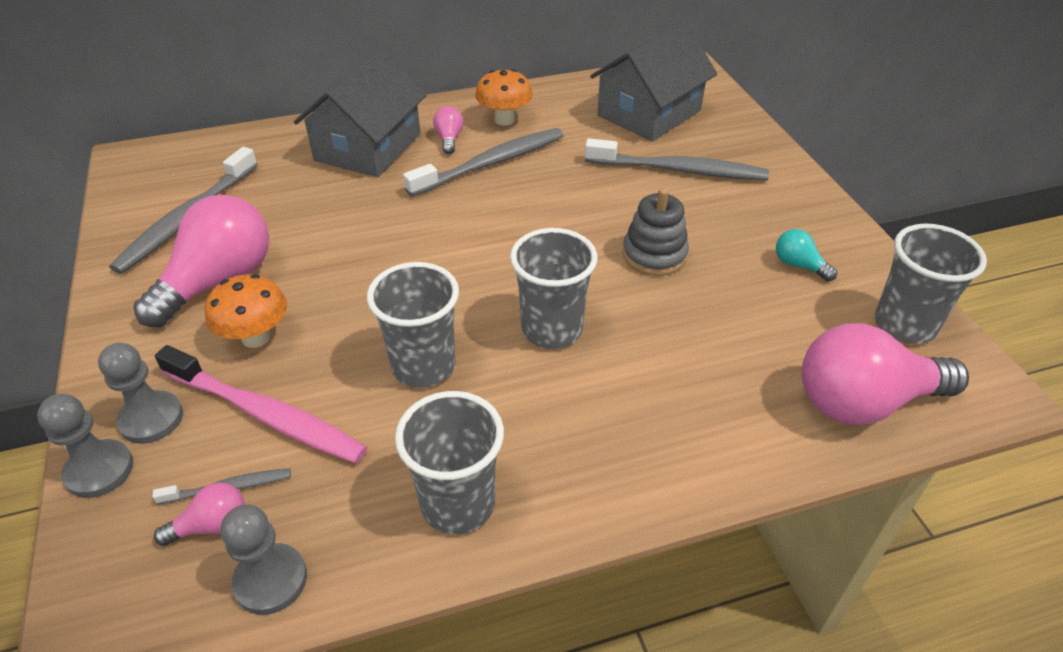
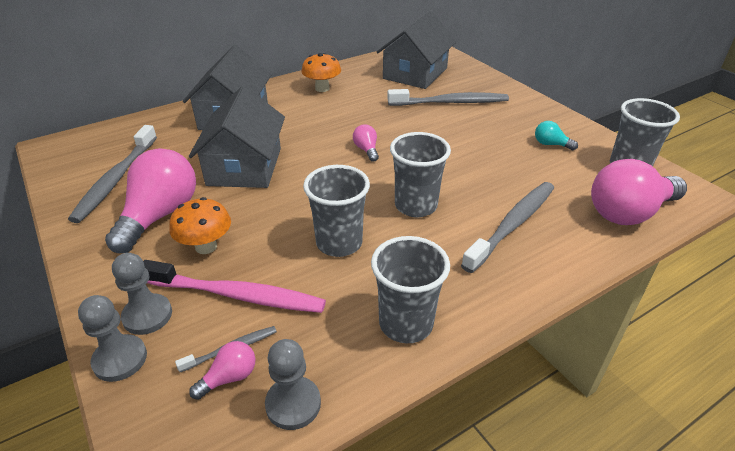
camera: 15 degrees left, 5 degrees down
(350, 227) = (244, 166): none -> grey house
(449, 139) = (289, 104): pink light bulb -> pink light bulb (366, 150)
(490, 163) = (325, 115): grey toothbrush -> grey toothbrush (512, 225)
(654, 255) = (460, 152): grey stacking toy -> none

